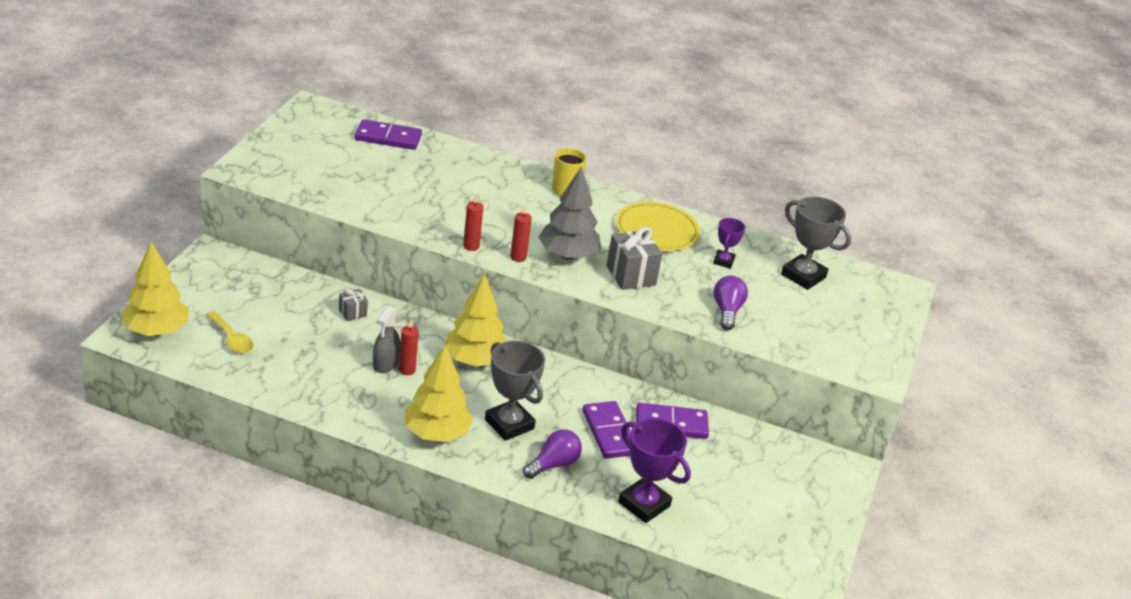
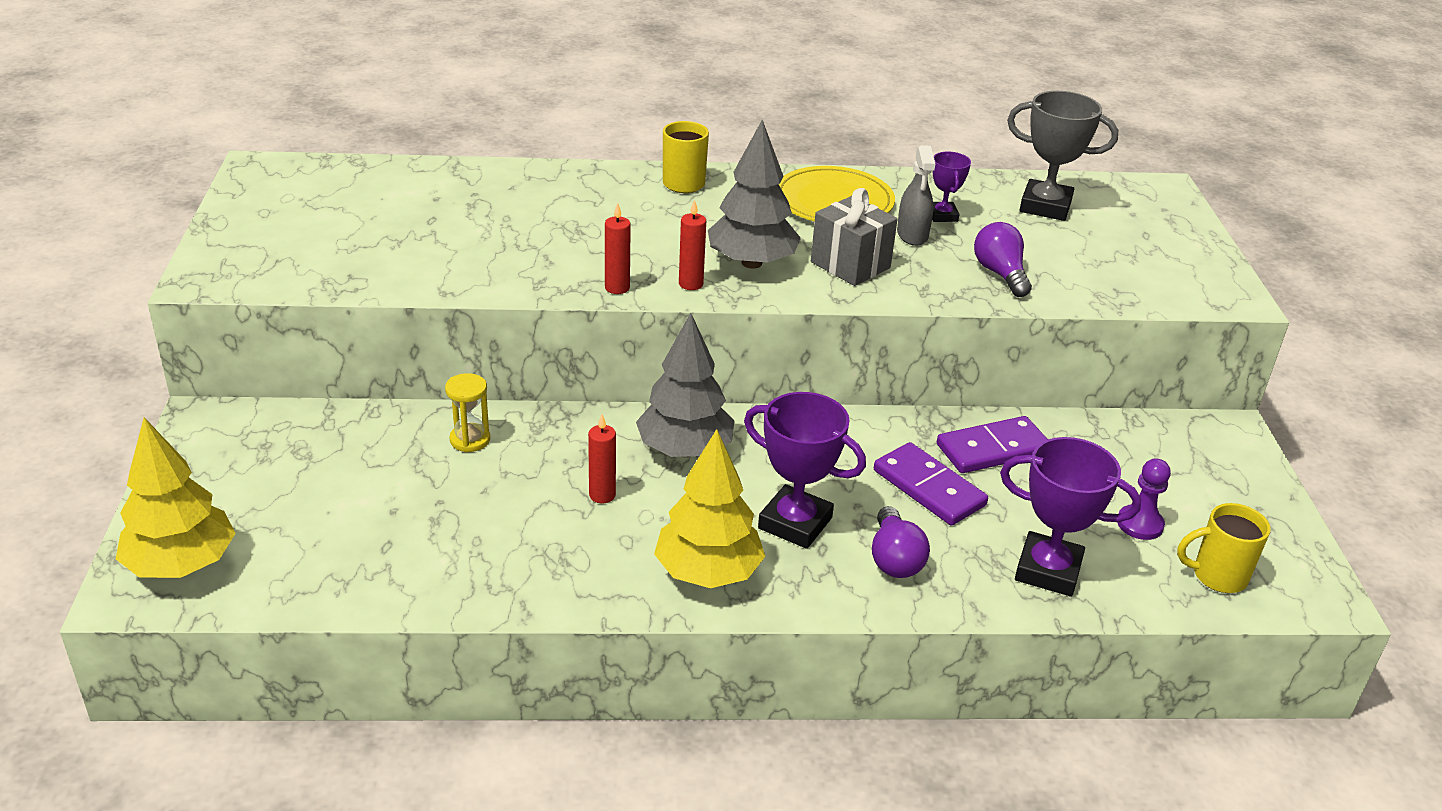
camera: 20 degrees left, 0 degrees up
(232, 339) = (312, 537): yellow spoon -> none
(352, 313) = (470, 440): grey gift -> yellow hourglass
(385, 363) = (566, 496): grey spray bottle -> grey spray bottle (912, 235)
(388, 137) = (398, 180): purple domino -> none
(475, 360) = (685, 450): yellow tree -> grey tree
(509, 424) = (795, 523): grey trophy -> purple trophy
(553, 464) = (894, 559): purple light bulb -> purple light bulb turned 150 degrees clockwise
(728, 499) = (1139, 524): none -> purple pawn
(751, 546) = (1217, 576): none -> yellow mug

